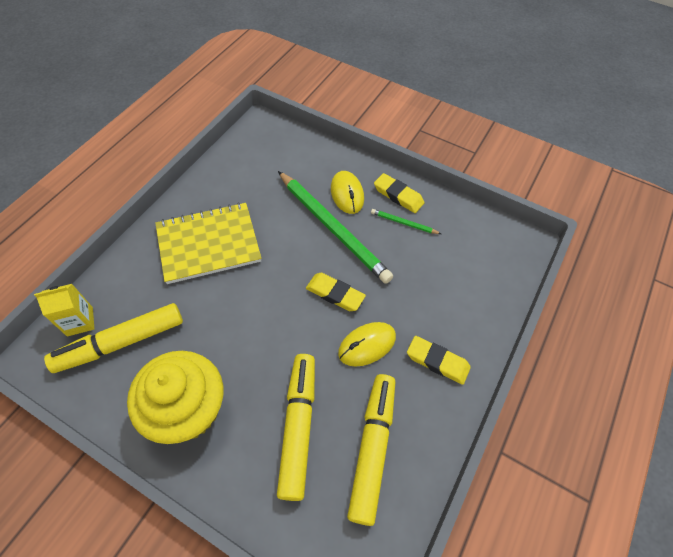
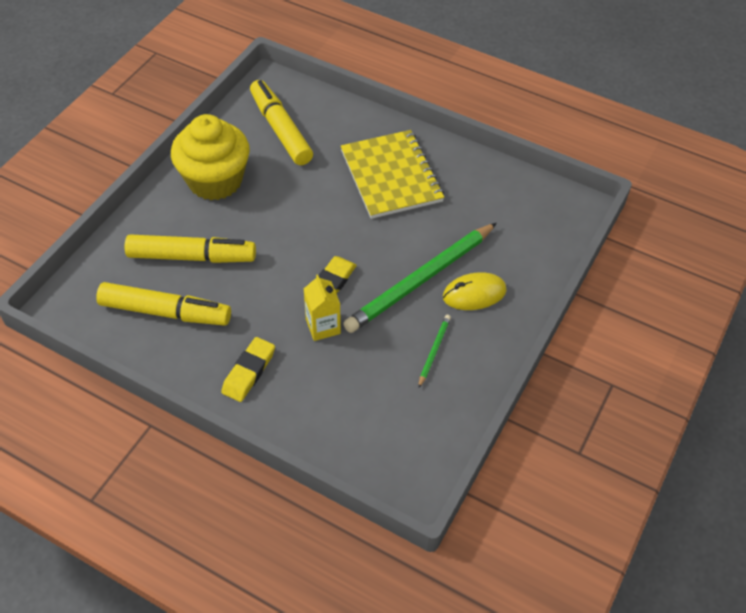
camera: 90 degrees right, 5 degrees down
(80, 321) = (302, 101): yellow carton -> yellow carton (323, 326)
(367, 345) = (271, 310): yellow mouse -> none
(398, 196) = (478, 347): yellow eraser -> none

